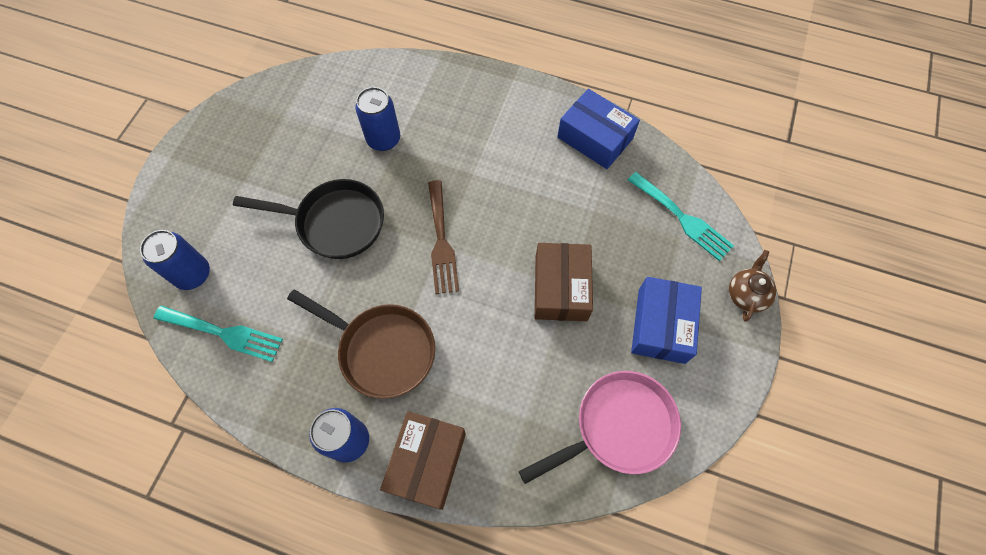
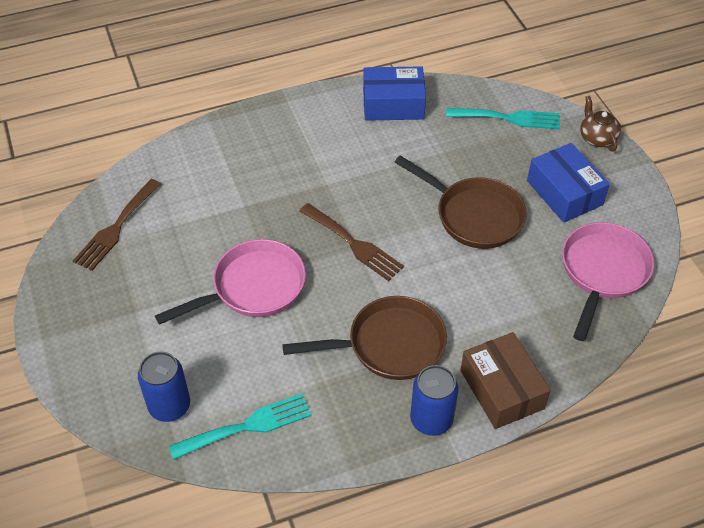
camera: 40 degrees left, 15 degrees down
(293, 104) = (116, 228): none -> brown fork
(335, 223) = (253, 287): black pan -> pink pan
(383, 139) = (227, 205): blue can -> none
(561, 288) = (474, 215): brown box -> brown pan

